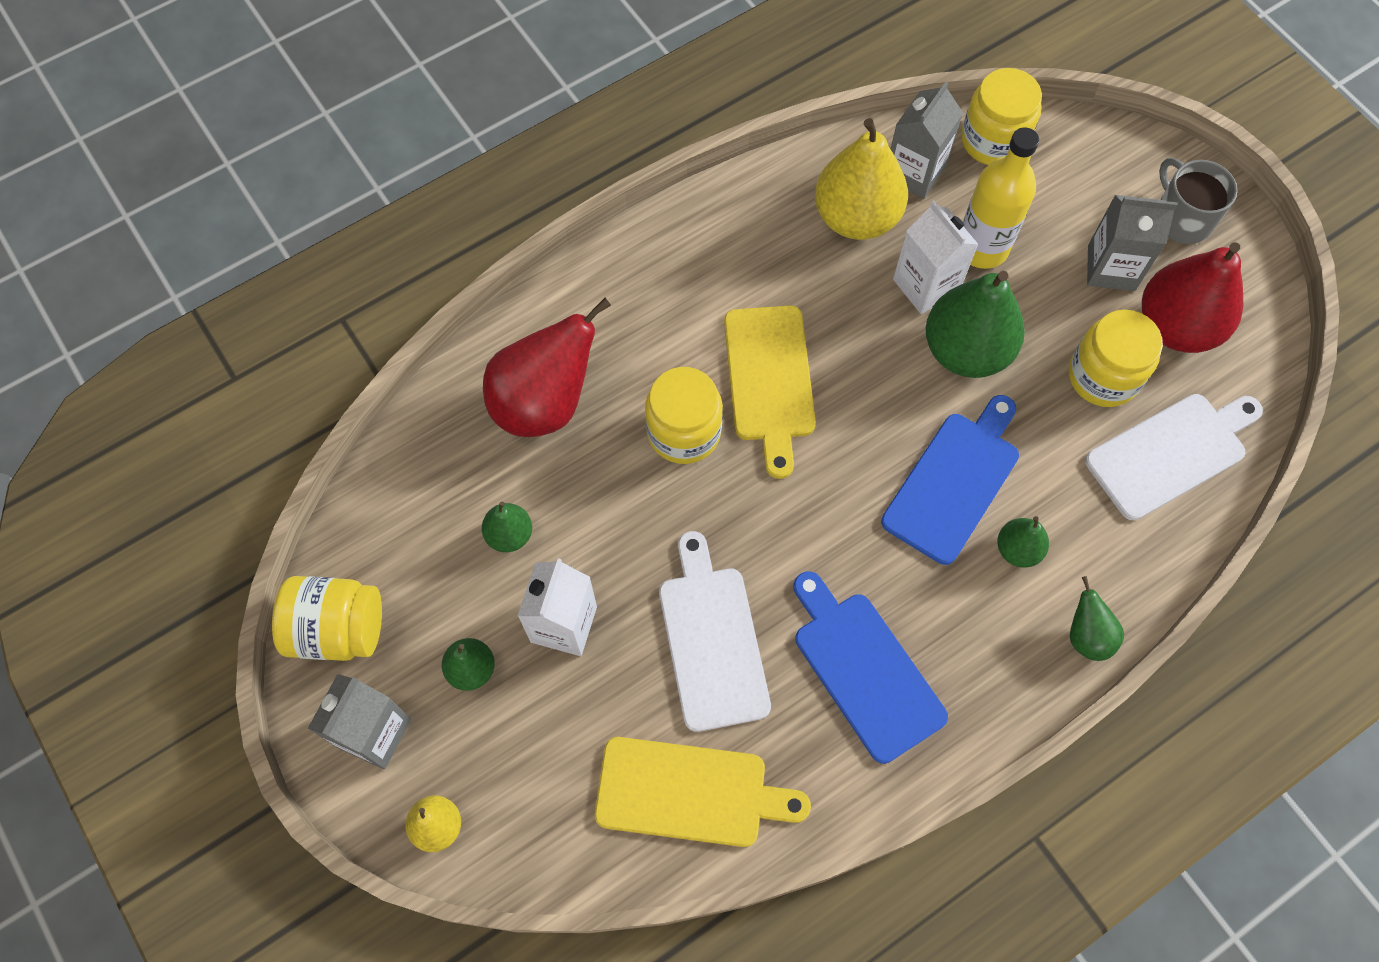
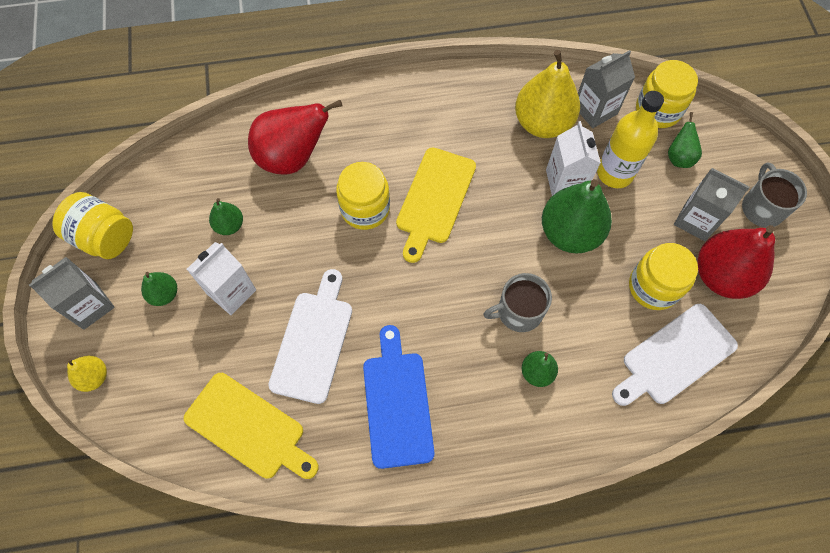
camera: 25 degrees right, 0 degrees up
(954, 482) = (518, 311): blue cutting board -> grey mug
(1086, 635) = (553, 448): green pear -> green pear (679, 157)
(1171, 453) = (674, 356): white cutting board -> white cutting board turned 150 degrees clockwise

